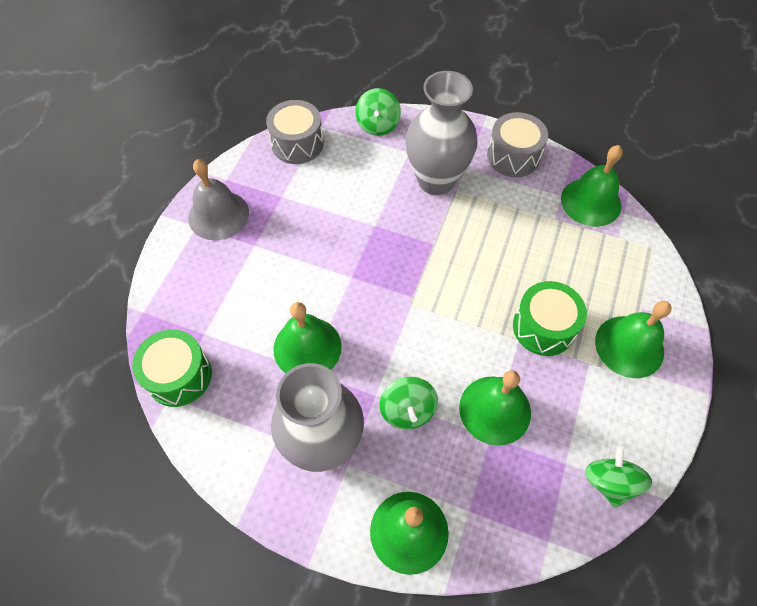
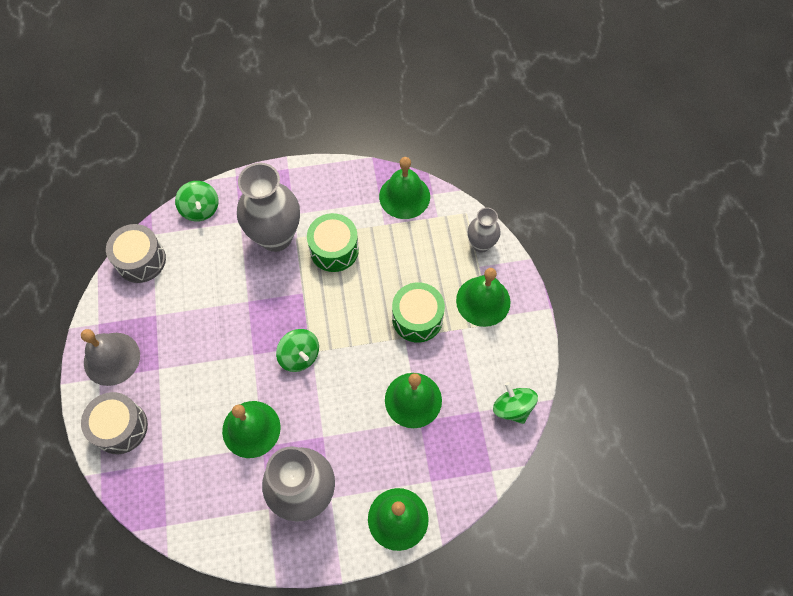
camera: 30 degrees left, 5 degrees up
(179, 376) = (164, 506): green drum -> green drum (334, 249)
(407, 410) = (352, 435): green spinning top -> green spinning top (299, 356)
(513, 156) = (326, 185): grey drum -> grey drum (120, 427)
(655, 287) = (481, 244): none -> grey vase

